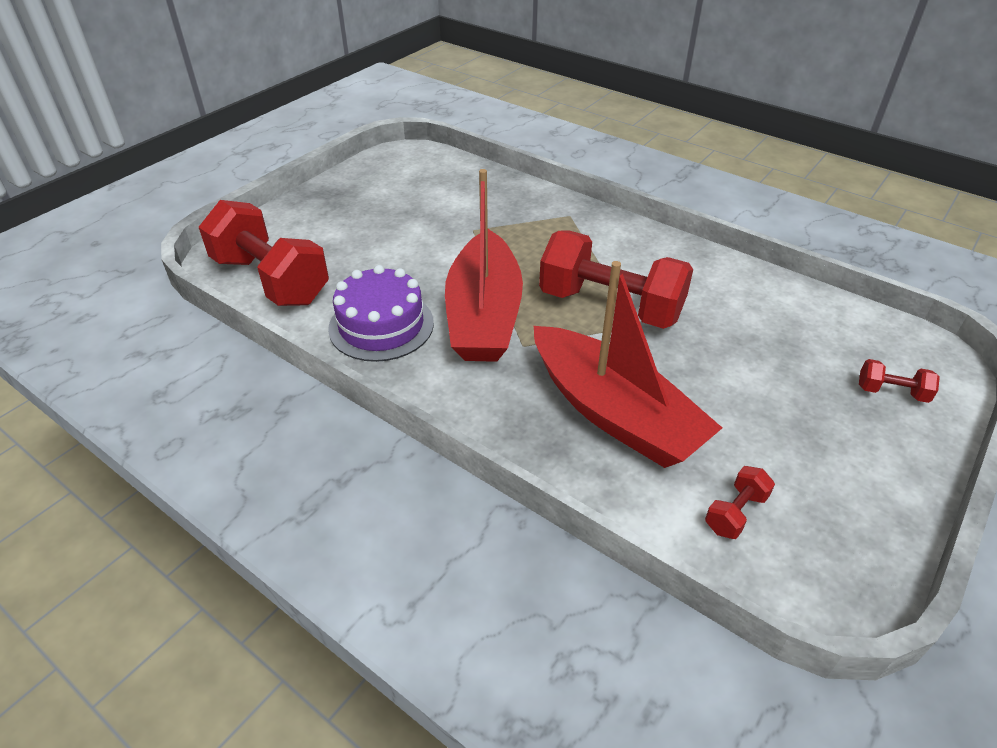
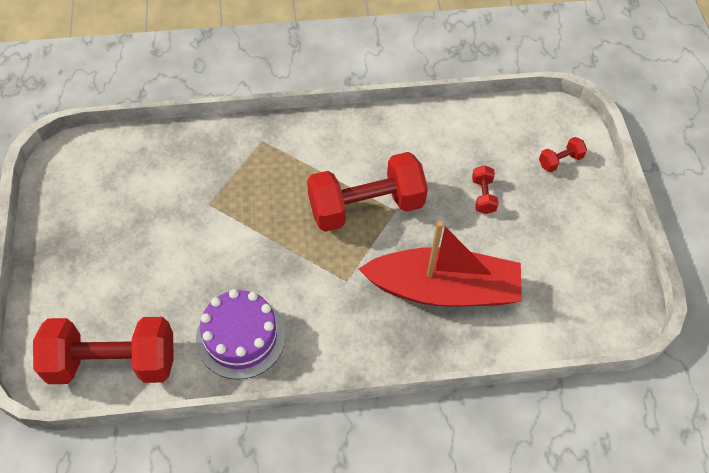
camera: 45 degrees left, 15 degrees up
(484, 315) = (297, 275): red boat -> none
(735, 513) = (553, 305): red dumbbell -> red dumbbell (483, 196)

